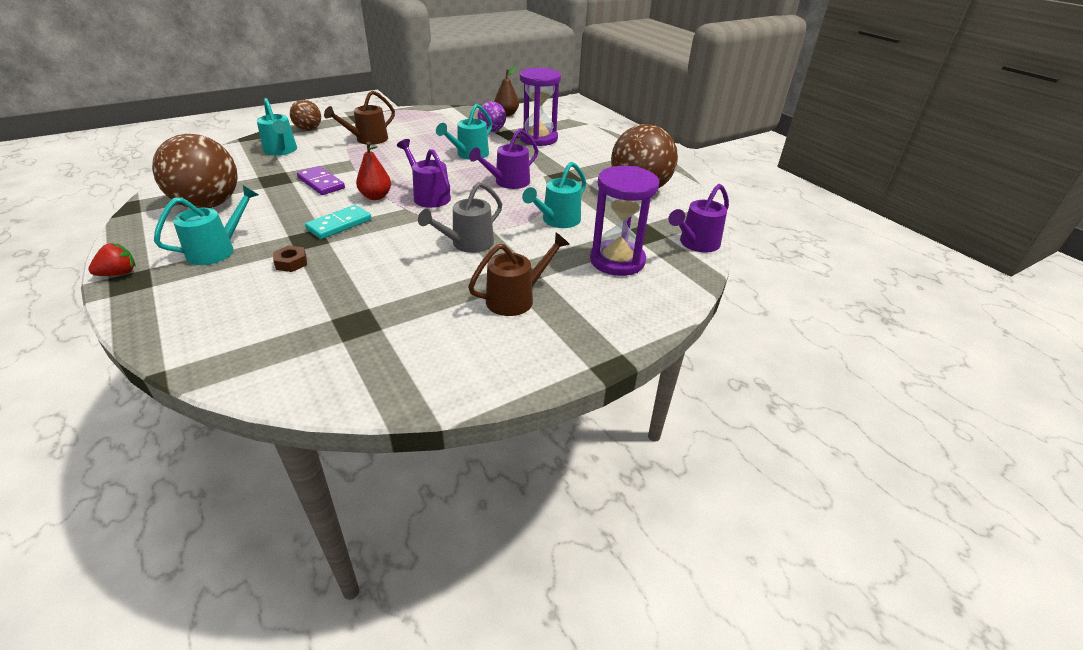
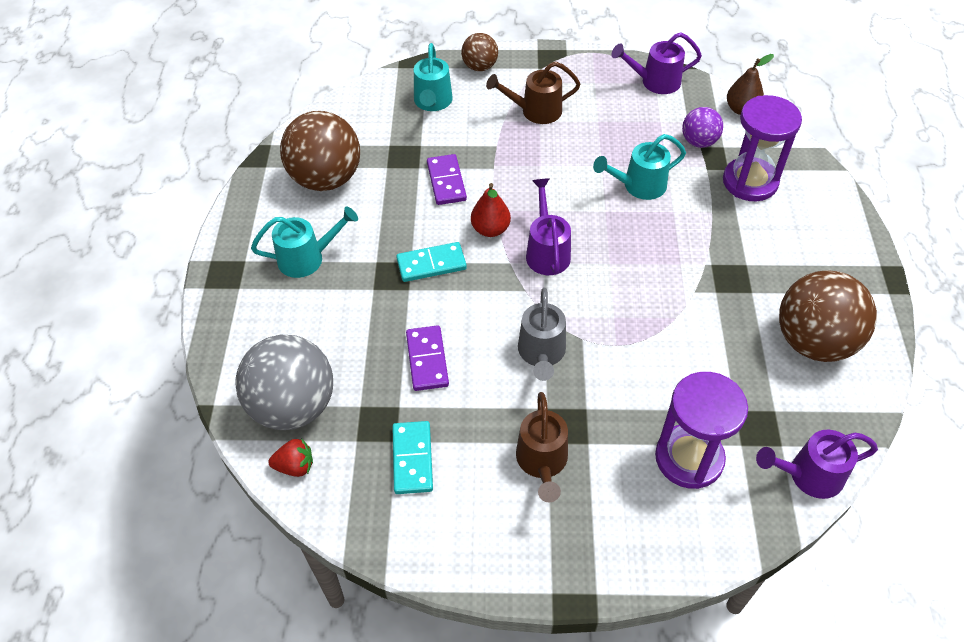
camera: 35 degrees right, 15 degrees up
(119, 273) = (220, 258): red strawberry -> red strawberry (295, 466)
(260, 341) = (293, 406): none -> grey ball
(291, 263) = (361, 307): brown nut -> none
(374, 274) = (427, 360): none -> purple domino
(405, 334) = (412, 459): none -> turquoise domino
(467, 244) = (541, 354): grey watering can -> grey watering can turned 75 degrees counterclockwise
(507, 182) = (652, 261): purple watering can -> purple watering can (654, 82)
(516, 298) = (542, 463): brown watering can -> brown watering can turned 90 degrees clockwise
(557, 221) = (665, 358): turquoise watering can -> none

